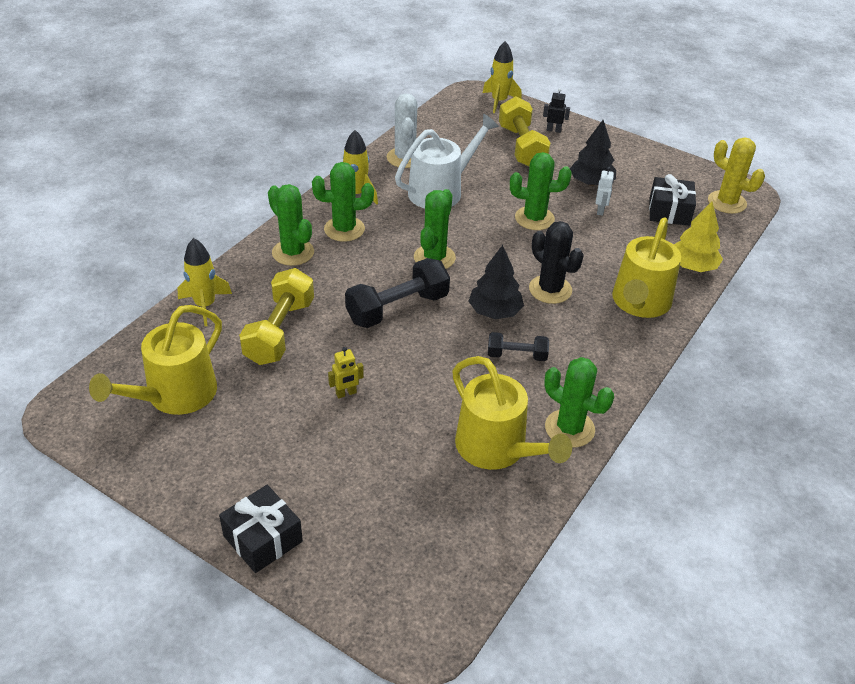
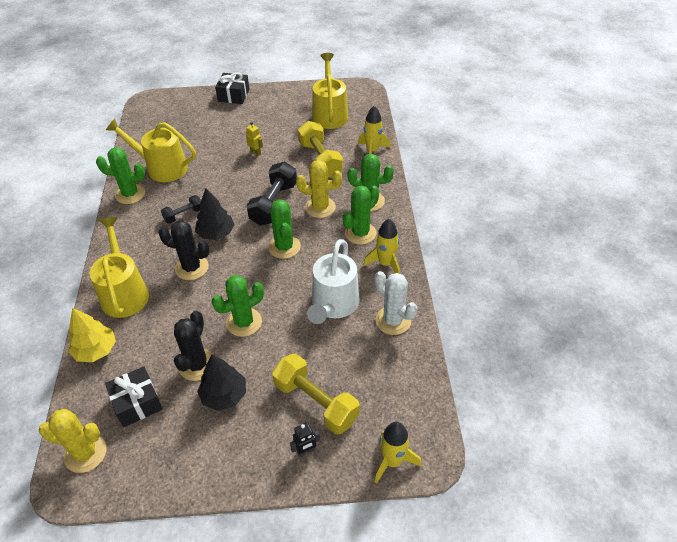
camera: 145 degrees right, 5 degrees up
(346, 393) = (256, 152): yellow robot -> yellow robot turned 105 degrees clockwise
(352, 275) = (320, 207): none -> yellow cactus
(600, 210) = (197, 365): white robot -> black cactus

